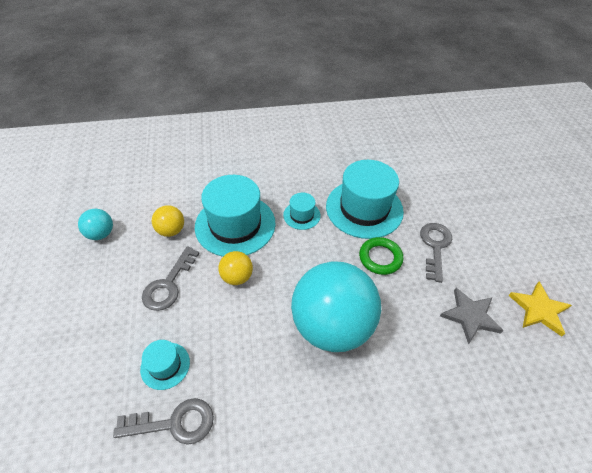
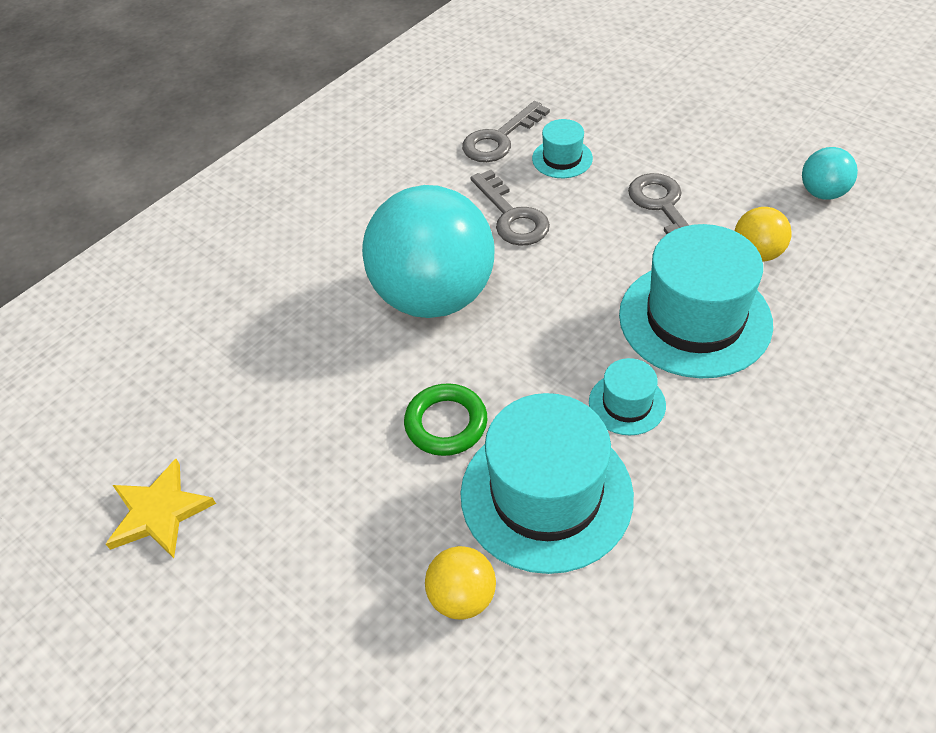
camera: 145 degrees right, 0 degrees up
(237, 277) = (602, 265): yellow ball -> yellow ball (462, 597)
(435, 247) = (374, 508): grey key -> grey key (512, 216)
(470, 316) = (262, 429): grey star -> none

